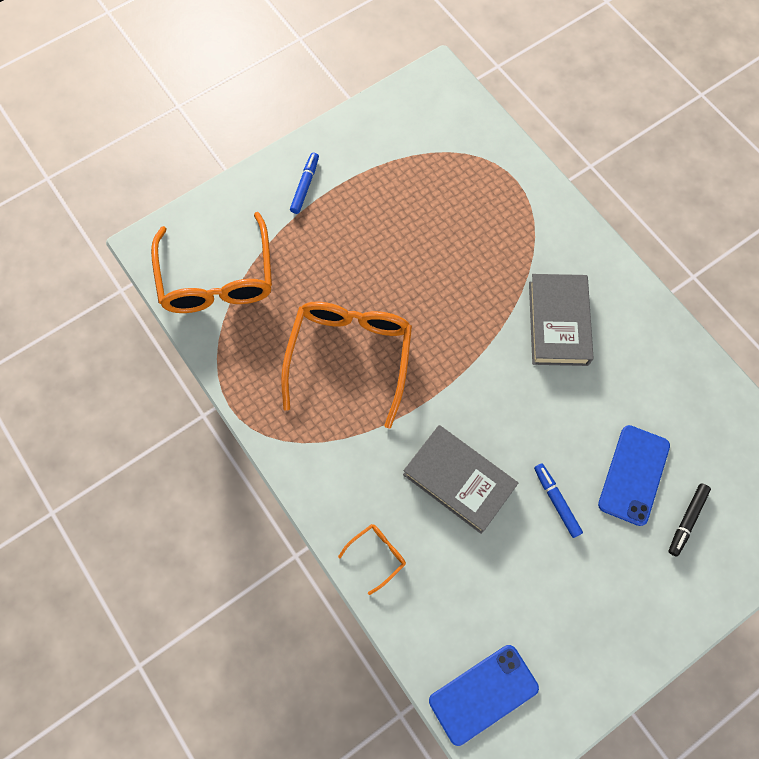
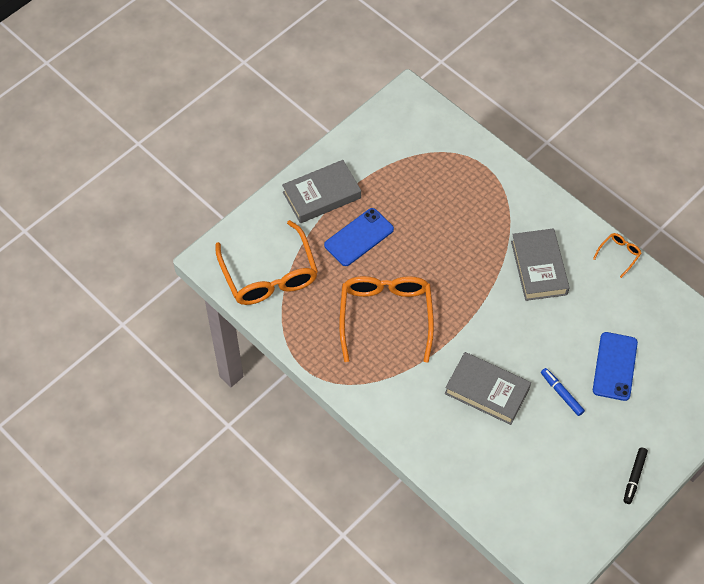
camera: 10 degrees left, 10 degrees down
(305, 186) = (321, 195): blue marker -> grey book
(377, 555) = (437, 452): orange glasses -> orange glasses (619, 254)
(483, 694) = (534, 531): blue phone -> blue phone (359, 237)
(686, 520) = (658, 391): black marker -> black marker (634, 477)

